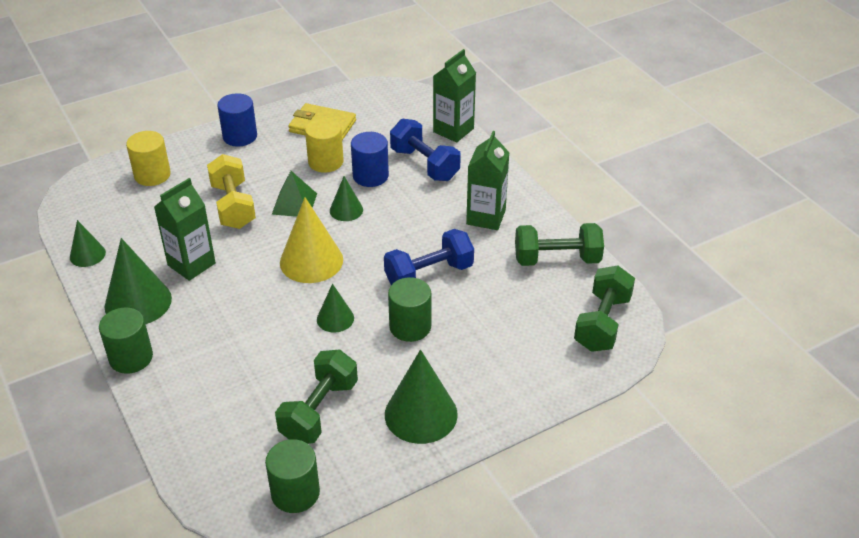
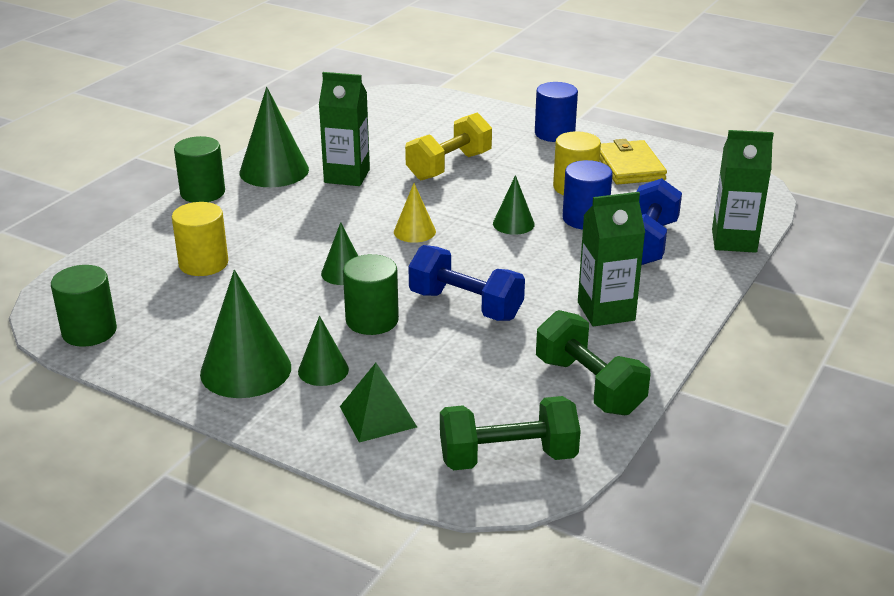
camera: 60 degrees right, 10 degrees down
(87, 254) = (312, 129): green cone -> green cone (323, 370)
(152, 175) = (447, 117): yellow cylinder -> yellow cylinder (203, 264)
(294, 203) = (489, 194): green pyramid -> green pyramid (378, 416)
(311, 261) = (414, 231): yellow cone -> yellow cone, size x0.56
(319, 411) = (206, 308): green dumbbell -> none

